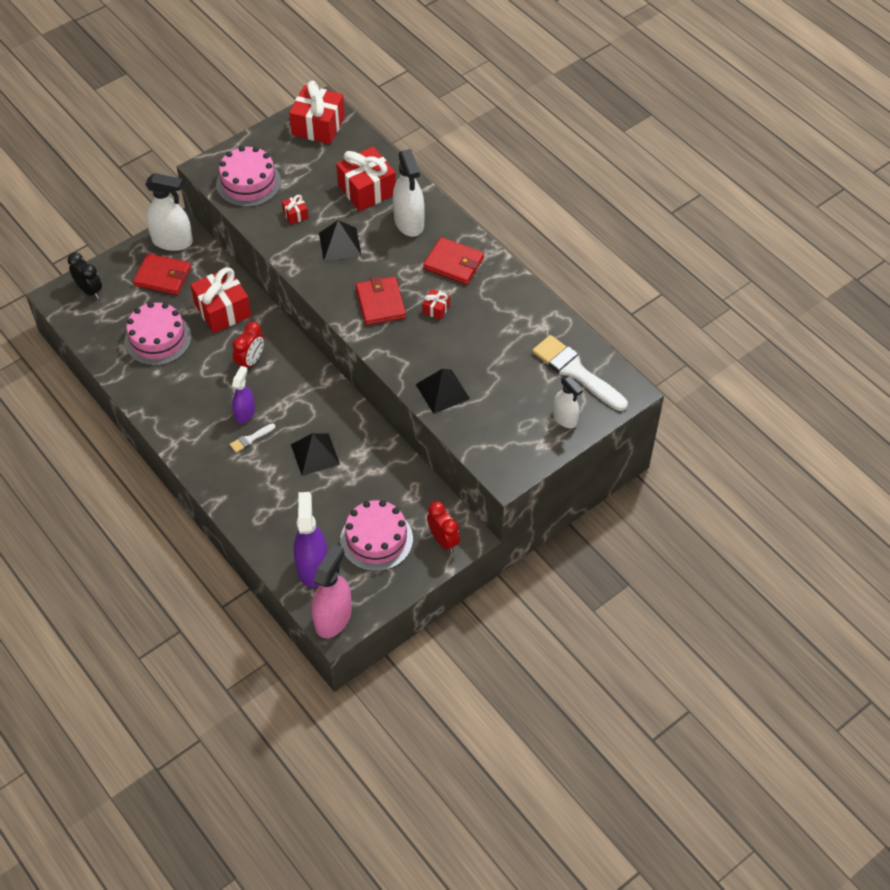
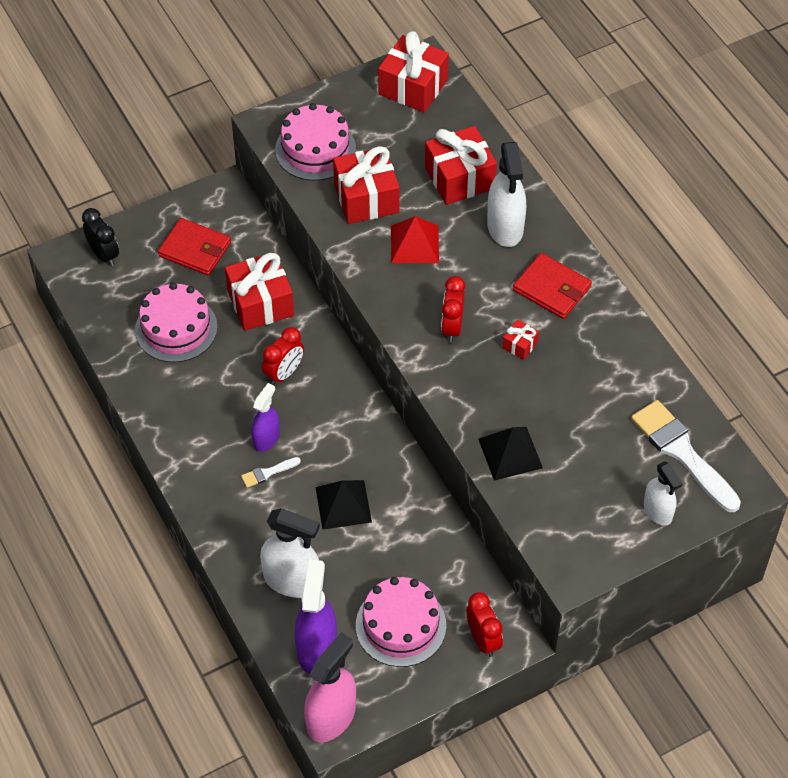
camera: 10 degrees right, 0 degrees up
(172, 241) = (214, 206): white spray bottle -> white spray bottle (292, 580)
(295, 214) = (366, 198): red gift -> red gift, size x2.17
(340, 244) = (414, 244): black pyramid -> red pyramid
(380, 303) = (452, 327): red wallet -> red clock

